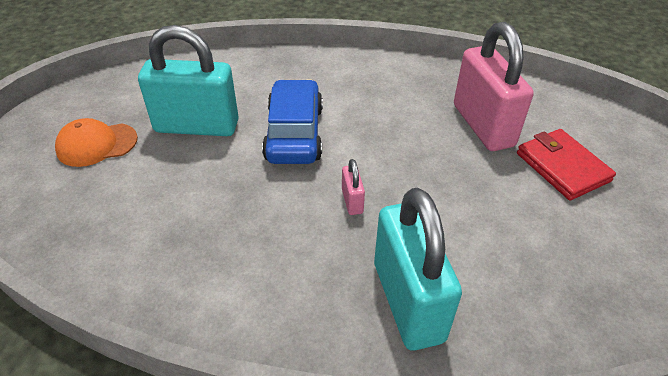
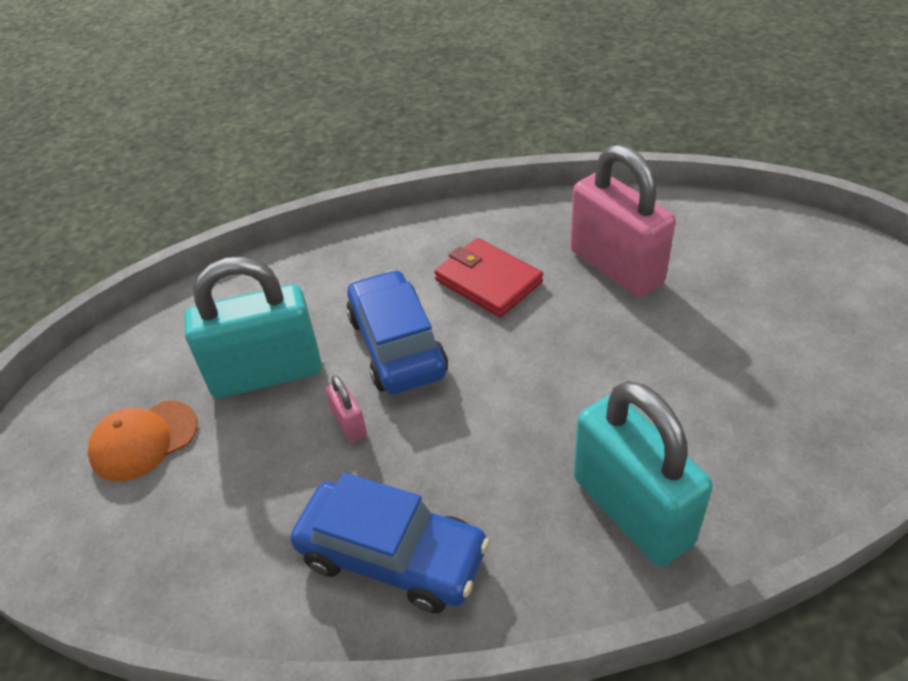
camera: 15 degrees left, 0 degrees up
(216, 273) = (392, 556): none -> blue car
(352, 201) = (510, 410): pink padlock -> pink padlock (349, 424)
(562, 167) = (726, 292): red wallet -> red wallet (488, 281)

